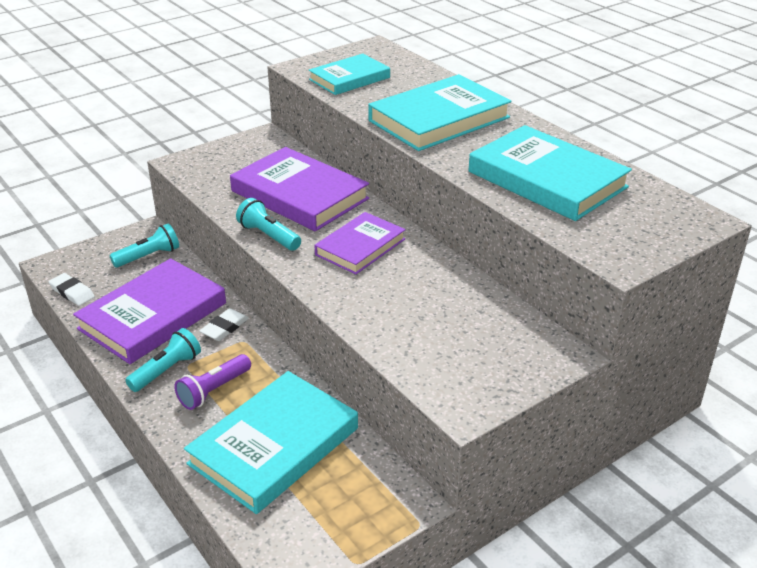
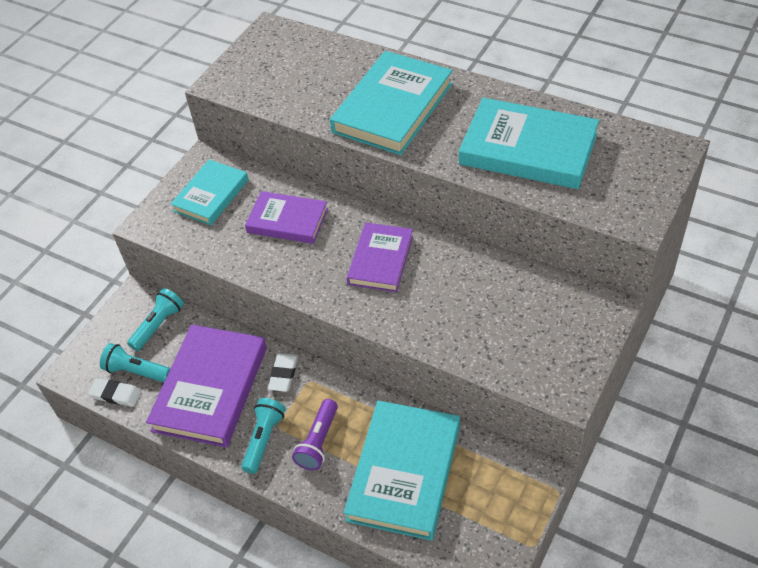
camera: 20 degrees left, 15 degrees up
(268, 236) = (292, 279): turquoise flashlight -> turquoise flashlight (136, 371)
(299, 195) = (287, 220): purple book -> purple book, size x0.62
(349, 78) = (276, 83): turquoise book -> turquoise book (211, 195)

